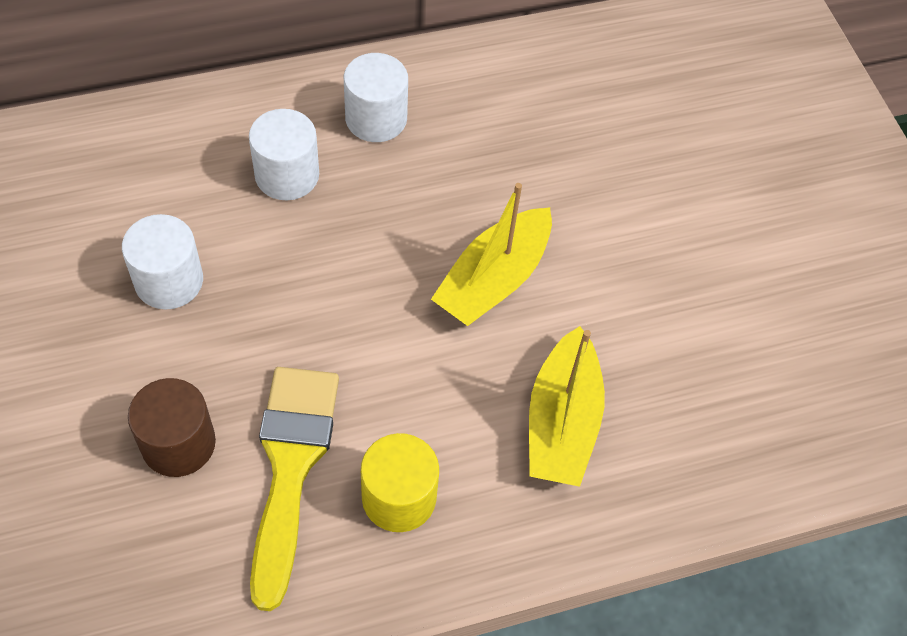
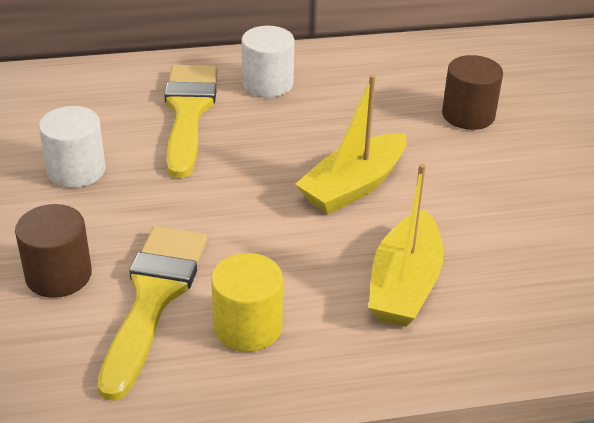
camera: 10 degrees right, 20 degrees down
(287, 175) = (188, 112): white cylinder -> yellow brush
(616, 154) = (468, 115): none -> brown cylinder

